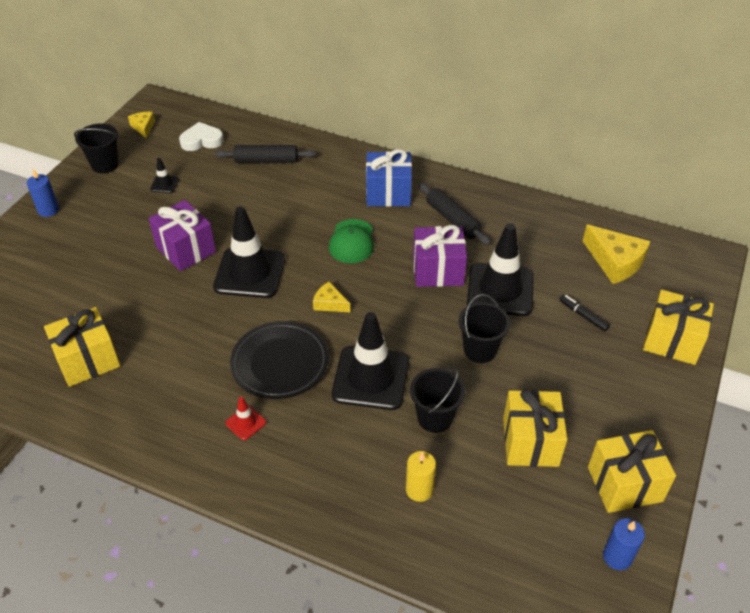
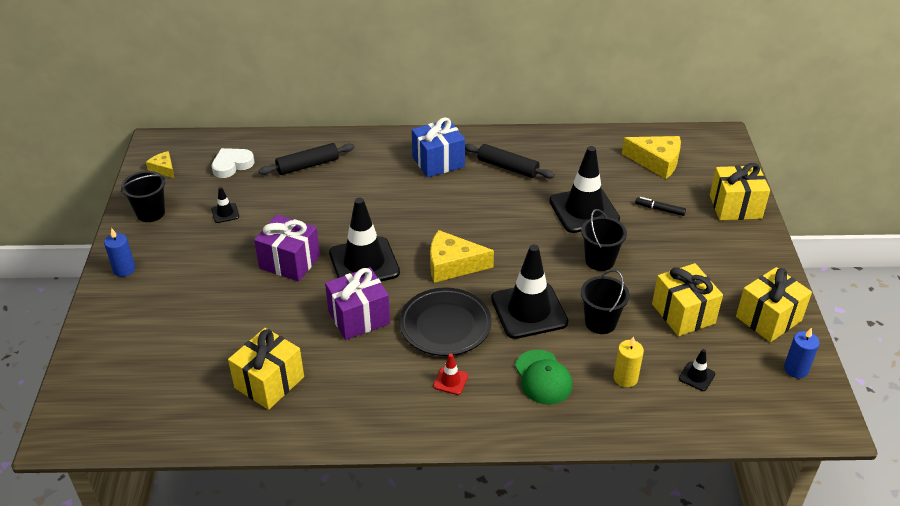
camera: 25 degrees left, 5 degrees down
(329, 303) = (452, 265): yellow cheese -> yellow cheese, size x1.81
(352, 241) = (435, 210): green cap -> green cap (543, 377)
(438, 271) = (524, 211): purple gift -> purple gift (359, 317)
(497, 519) = (696, 376): none -> black traffic cone

